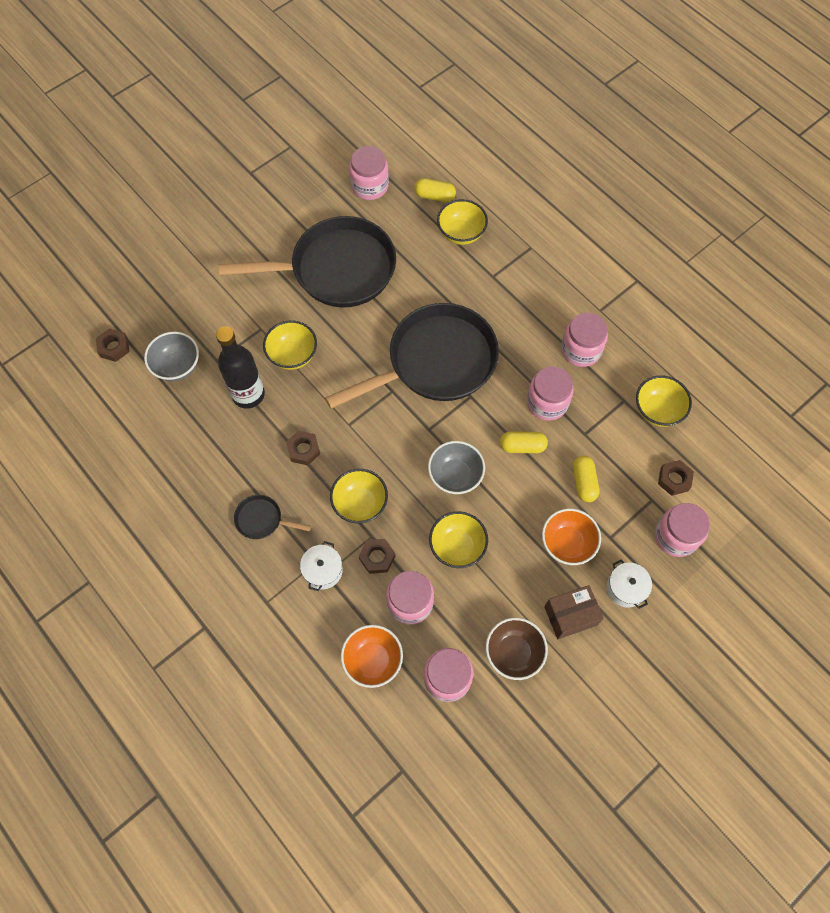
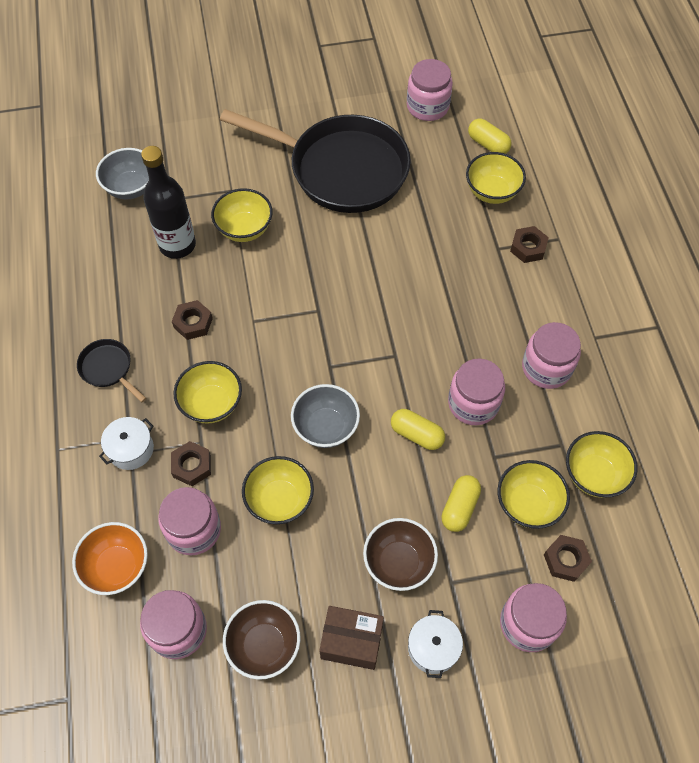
camera: 30 degrees right, 5 degrees down
(114, 347) = (88, 144): brown nut -> brown nut (528, 248)
(435, 362) = (381, 304): black pan -> none
(567, 543) = (398, 562): orange bowl -> brown bowl
(627, 455) = (528, 504): none -> yellow bowl

